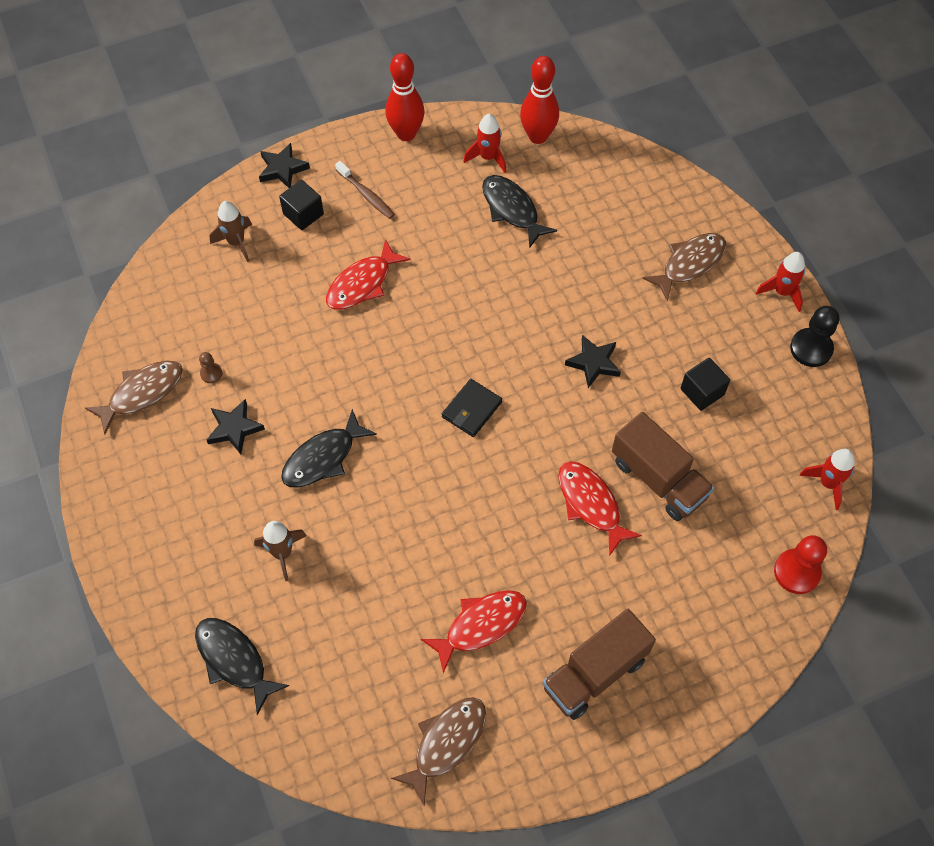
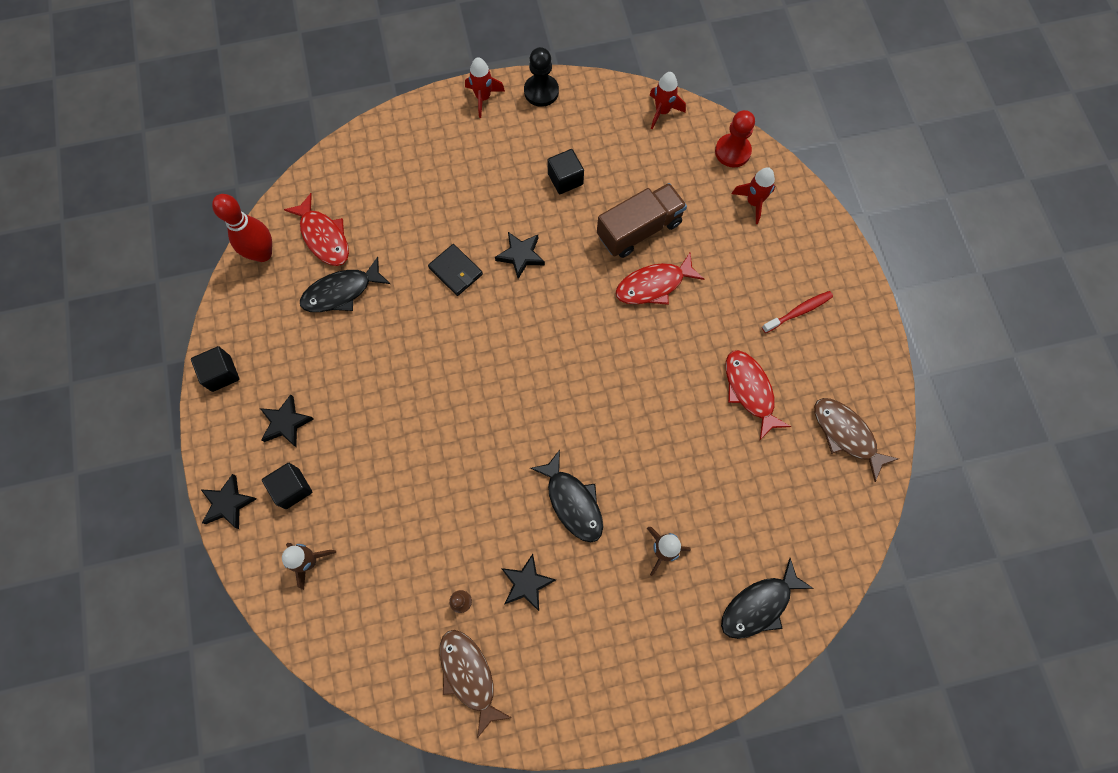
camera: 80 degrees left, 10 degrees up
(362, 283) = (391, 441): red fish -> red fish (324, 237)
(366, 195) = (286, 423): brown toothbrush -> black star
(406, 134) = (221, 374): red bowling pin -> black cube
(472, 409) = (547, 364): black wallet -> black wallet (455, 271)
(488, 157) = (274, 302): red rocket -> red rocket (753, 202)
(595, 673) = (798, 311): brown truck -> red toothbrush
(689, 264) = (438, 159): brown fish -> none

